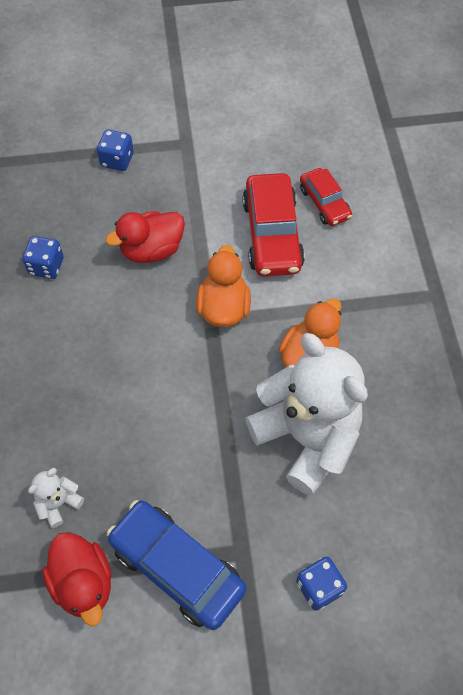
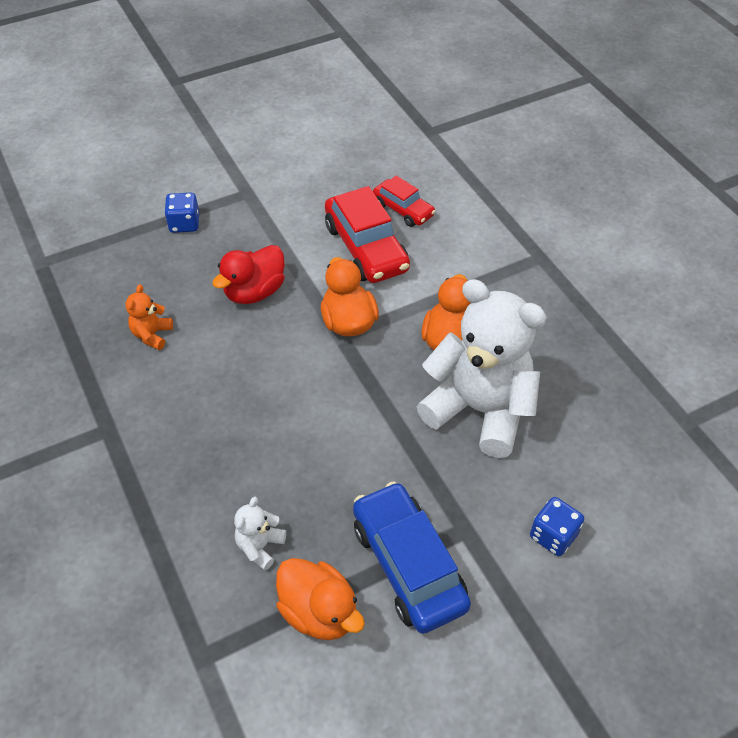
camera: 20 degrees left, 10 degrees down
(46, 266) = (152, 335): blue dice -> orange teddy bear
(83, 583) = (319, 612): red duck -> orange duck
(177, 567) = (408, 565): blue car -> blue car turned 45 degrees clockwise

